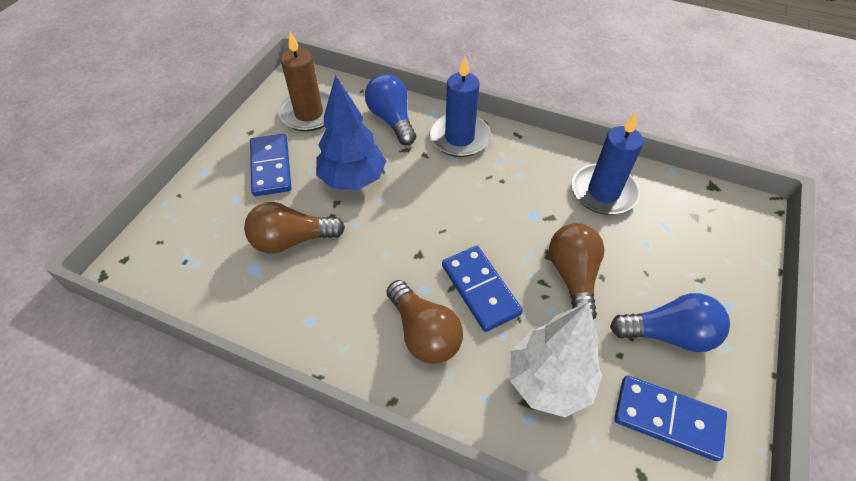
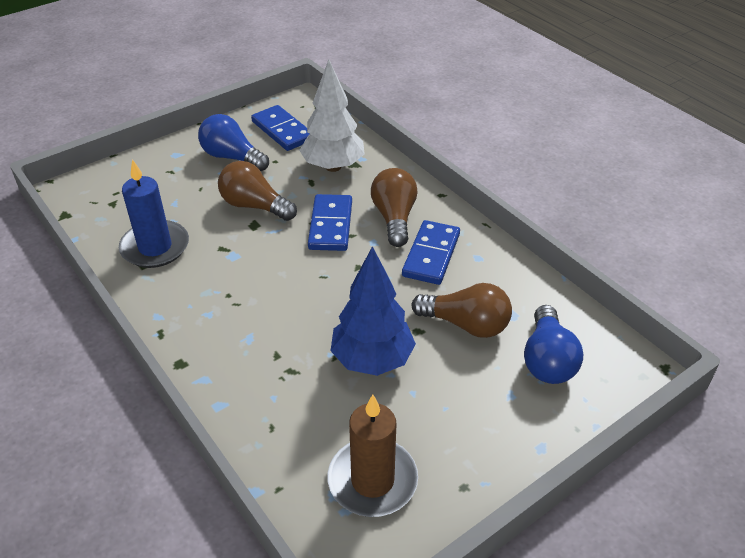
camera: 150 degrees left, 10 degrees down
(271, 167) = (456, 417): blue domino -> blue domino (431, 255)
(392, 119) = (275, 418): blue light bulb -> blue light bulb (547, 360)
(459, 138) = (222, 357): blue candle -> none
(573, 277) = (254, 206): brown light bulb -> brown light bulb turned 90 degrees clockwise

